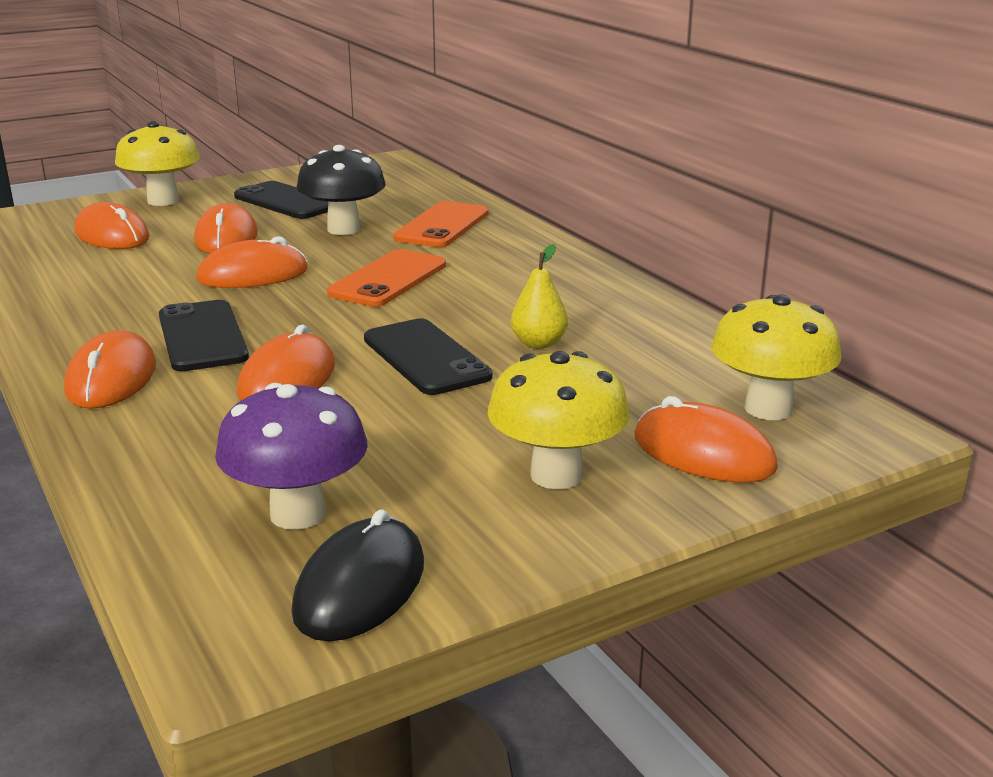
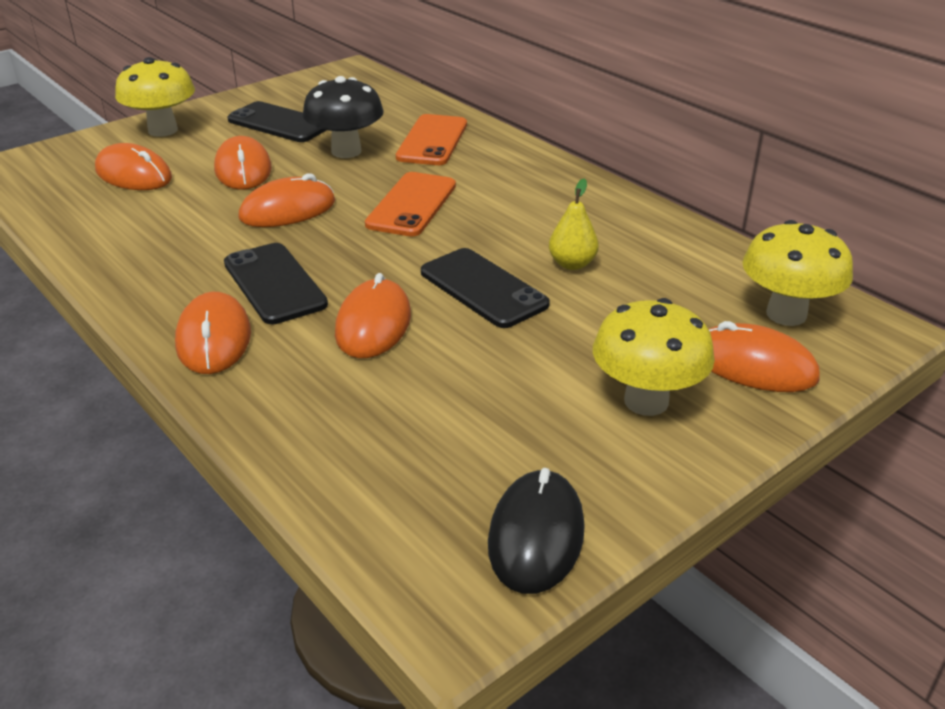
camera: 10 degrees left, 10 degrees up
(298, 514) = (449, 467): purple mushroom -> none

